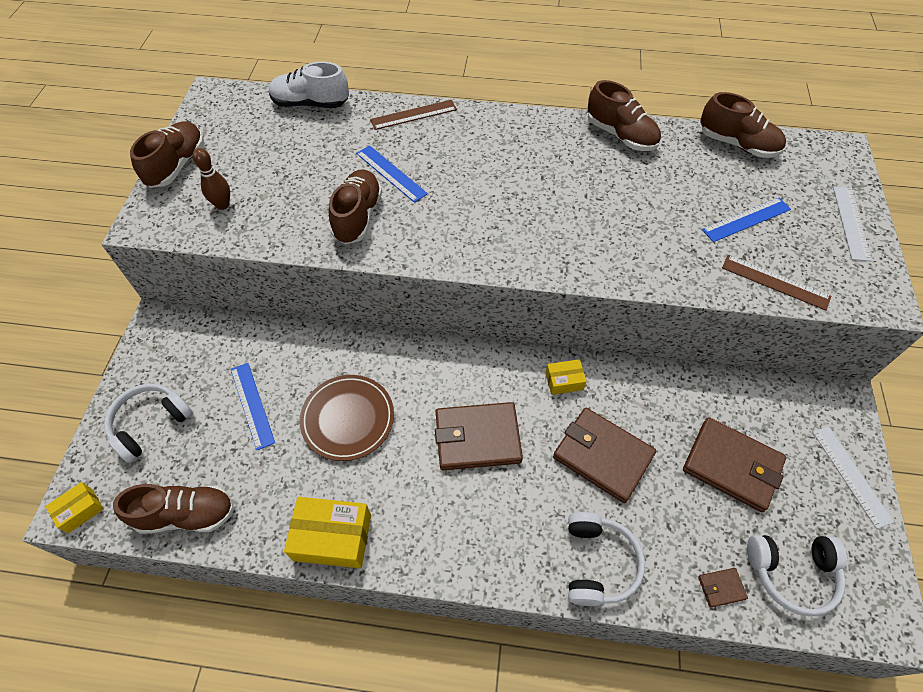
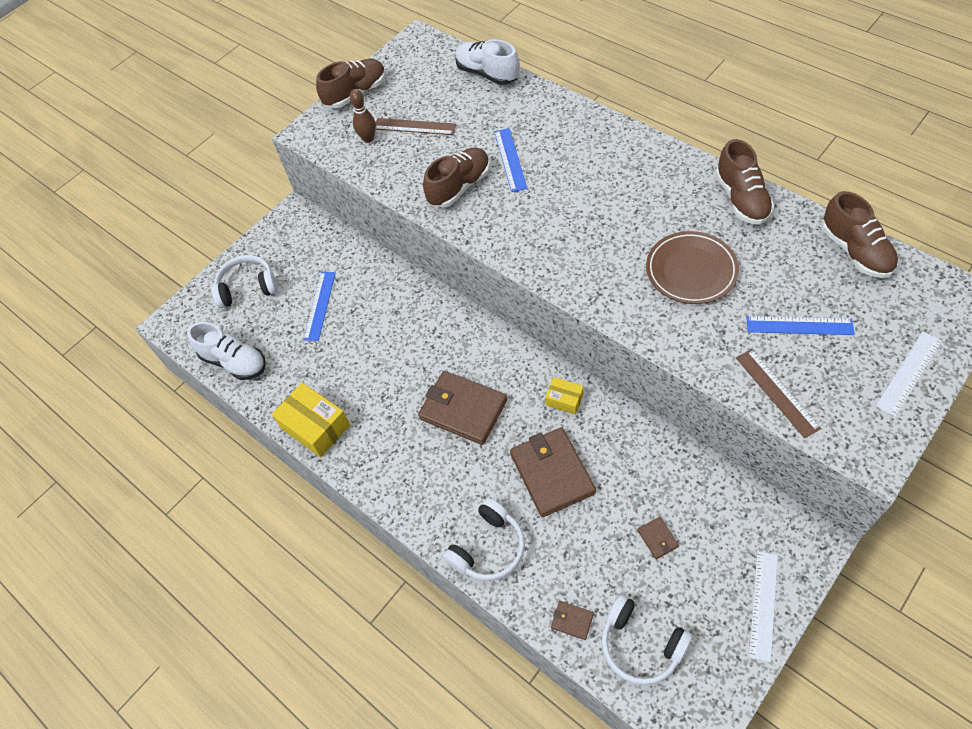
camera: 40 degrees right, 0 degrees up
(80, 510) = (175, 326): yellow box -> none
(186, 514) = (234, 362): brown shoe -> white shoe
(348, 419) = (378, 348): brown plate -> brown plate (691, 270)
(413, 115) = (565, 113): brown ruler -> brown ruler (414, 127)
(732, 465) = (657, 538): brown wallet -> brown wallet, size x0.43

